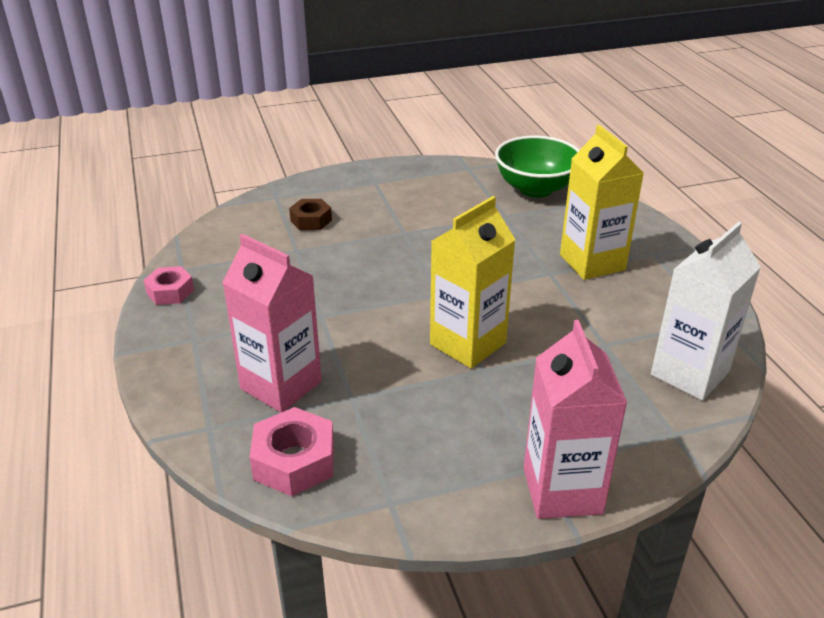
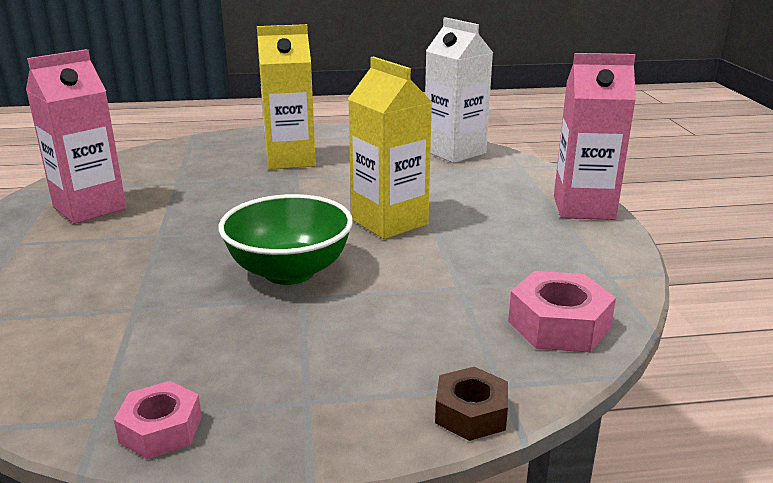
camera: 80 degrees left, 10 degrees down
(281, 385) = (429, 329): pink carton -> pink carton (89, 208)
(311, 220) = (66, 293): brown nut -> brown nut (471, 413)
(535, 189) = (139, 164): green bowl -> green bowl (289, 271)

